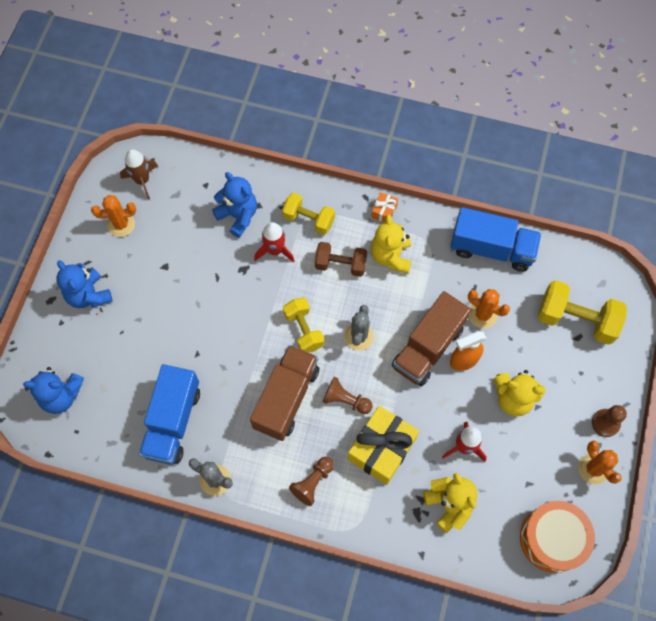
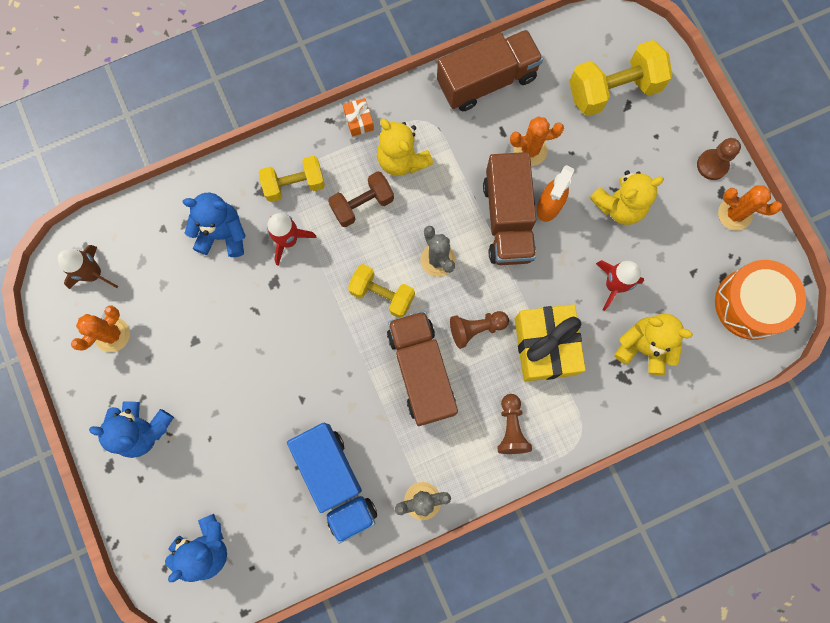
camera: 40 degrees left, 10 degrees up
(491, 248) = (486, 81): blue truck -> brown truck

